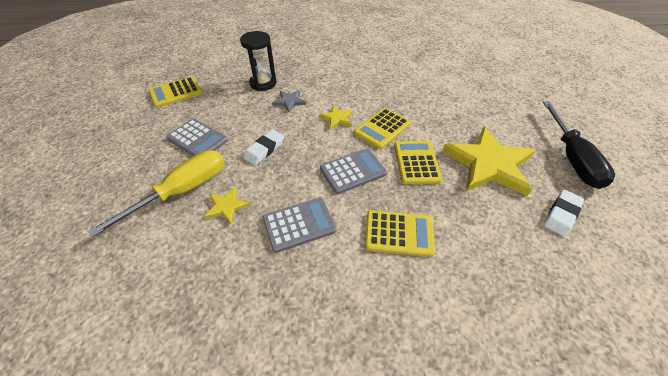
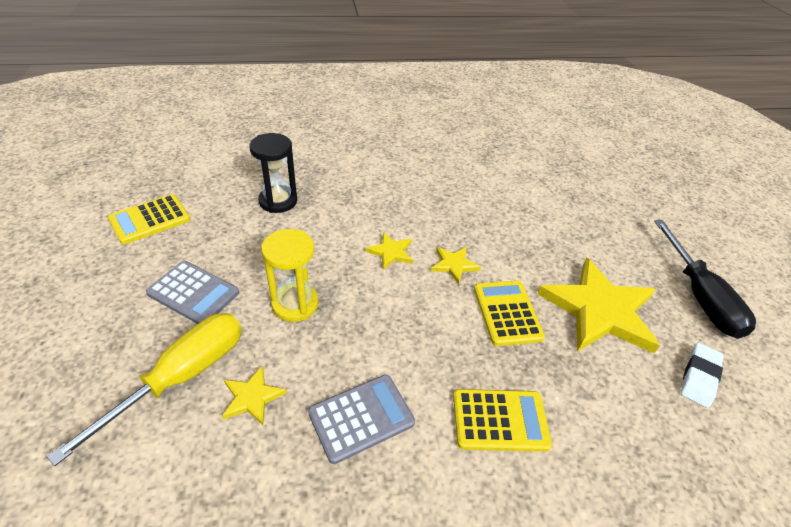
camera: 10 degrees left, 5 degrees down
(264, 149) = (295, 304): white eraser -> yellow hourglass
(289, 101) = (320, 228): grey star -> none
(353, 171) = (424, 331): grey calculator -> none
(382, 129) = (454, 265): yellow calculator -> yellow star

